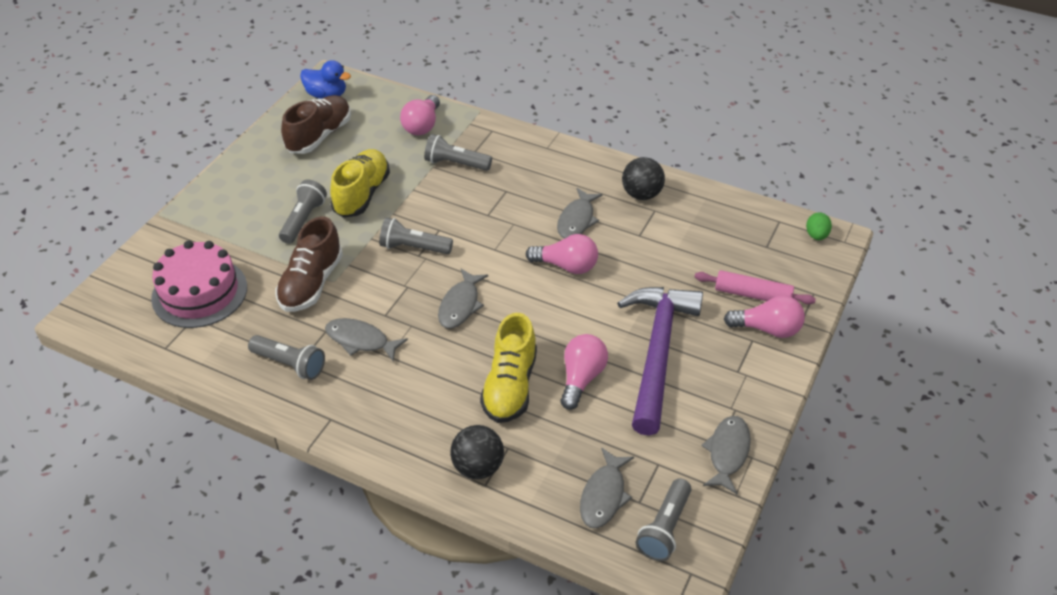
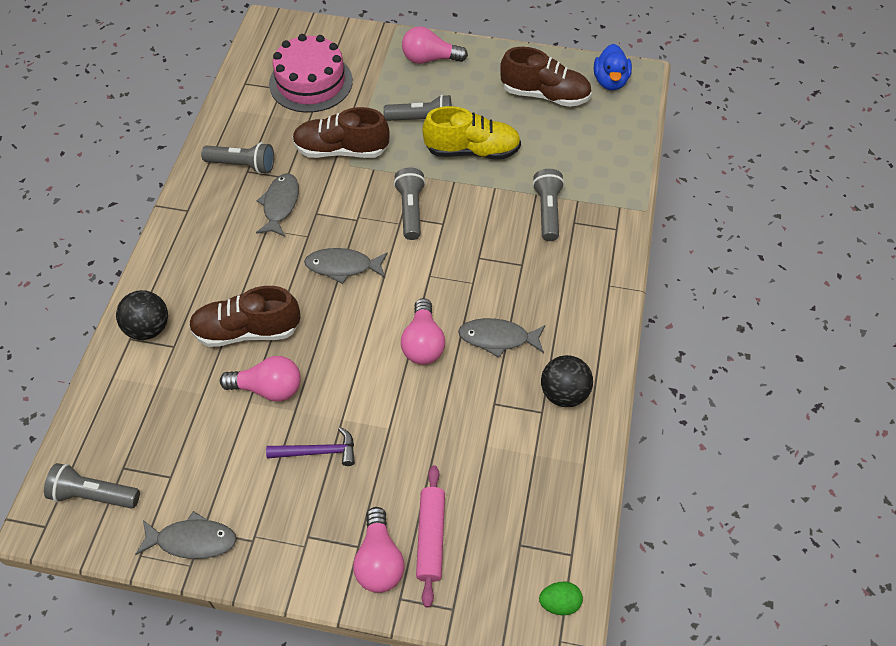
camera: 75 degrees right, 10 degrees up
(290, 364) = (242, 165): grey flashlight -> grey flashlight turned 90 degrees counterclockwise
(422, 125) = (597, 168): pink light bulb -> pink light bulb (429, 59)
(510, 386) = (247, 331): yellow shoe -> brown shoe
(604, 495) = (127, 436): grey fish -> none
(657, 352) = (318, 452): purple hammer -> purple hammer, size x0.44

